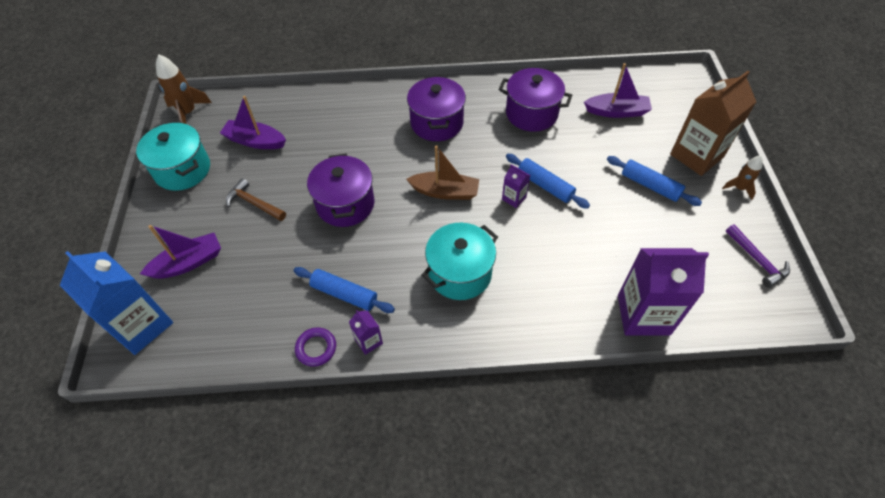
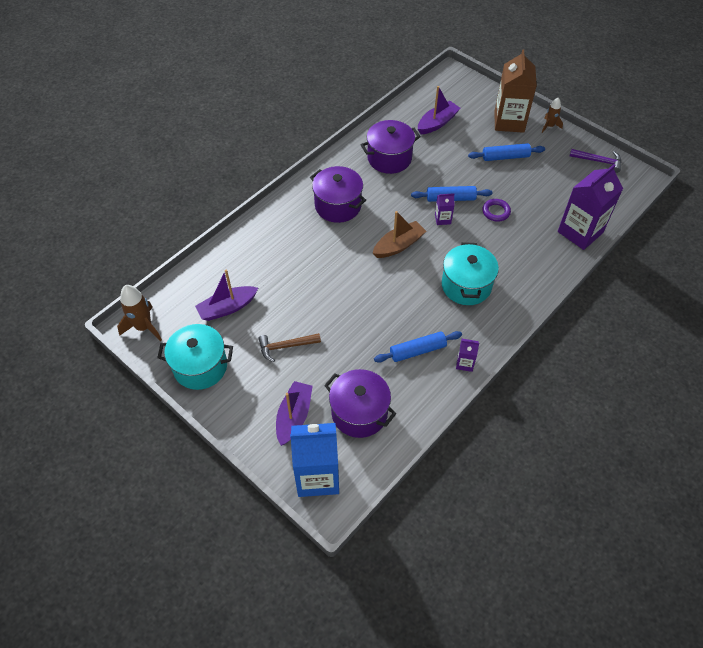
camera: 45 degrees left, 0 degrees up
(316, 348) = (441, 392): purple ring -> purple ring (496, 212)
(345, 204) = (347, 300): purple pot -> purple pot (359, 413)

